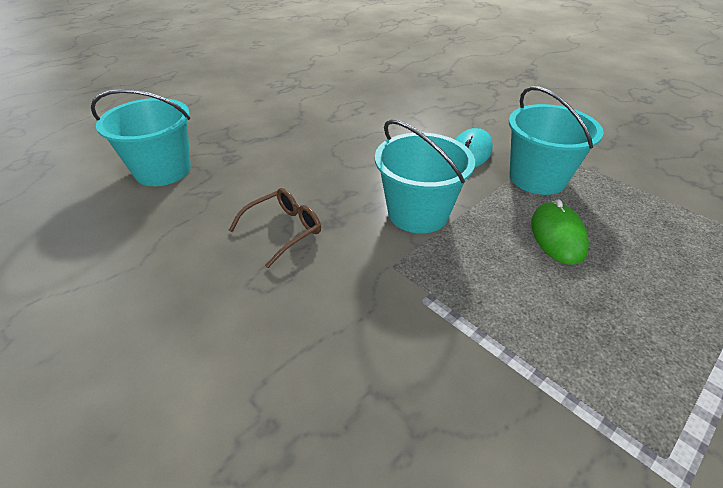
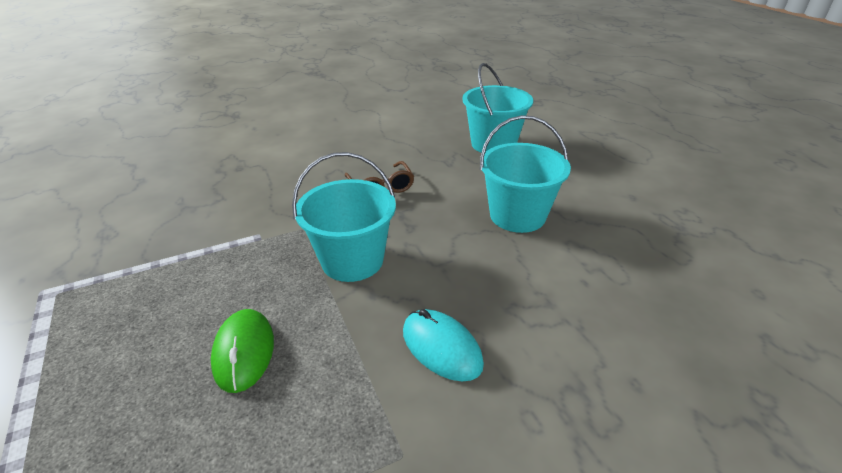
camera: 110 degrees right, 5 degrees down
(537, 178) = (346, 394): turquoise bucket -> turquoise bucket (517, 215)
(557, 236) = (244, 352): green mouse -> green mouse turned 60 degrees clockwise

